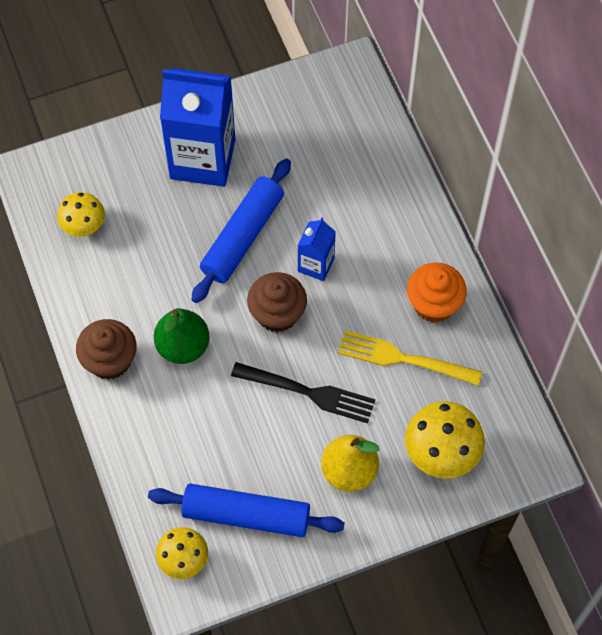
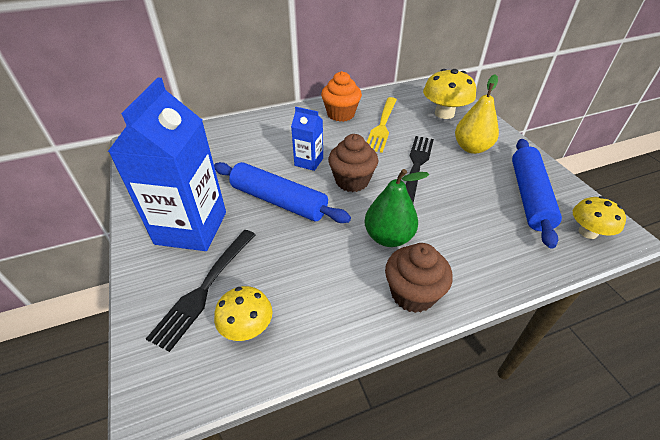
camera: 90 degrees left, 20 degrees down
(125, 186) = (205, 288): none -> black fork

